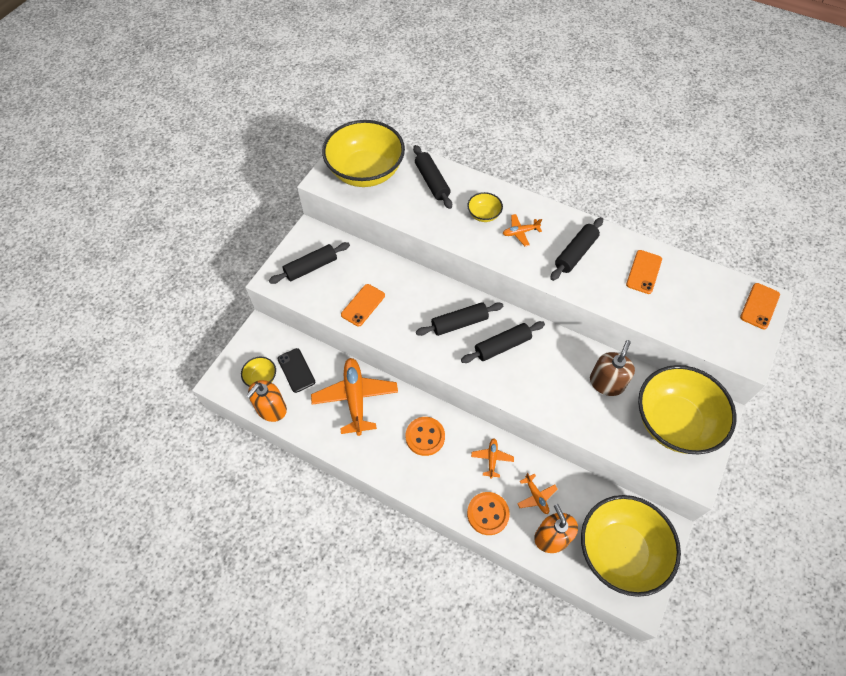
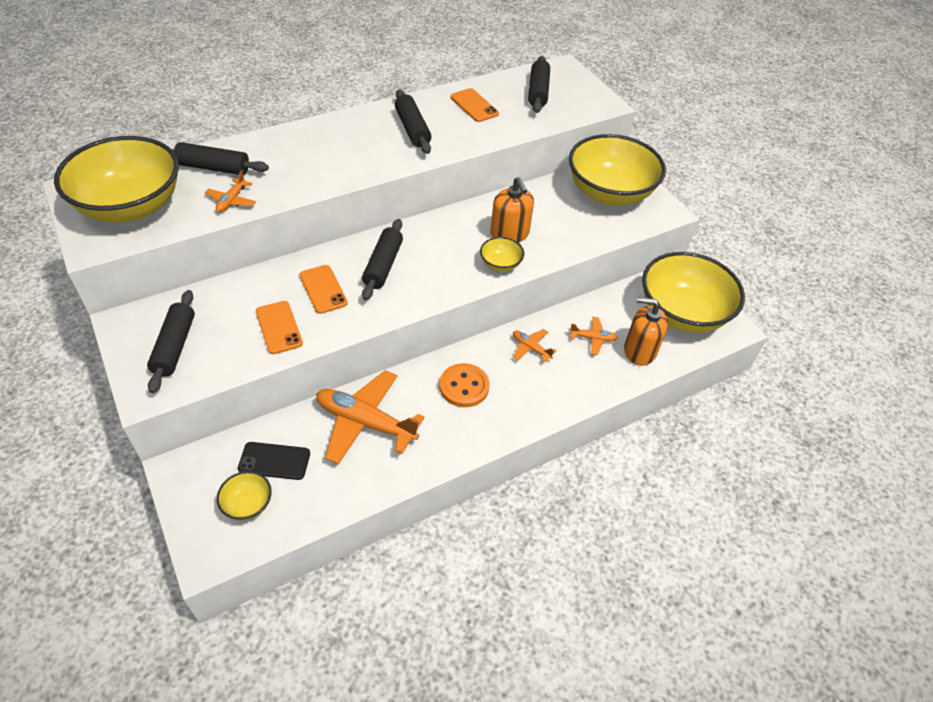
camera: 60 degrees left, 10 degrees down
(271, 409) = (300, 515): orange soap dispenser -> orange soap dispenser (509, 234)
(484, 214) = (300, 157): yellow bowl -> yellow bowl (500, 264)
(488, 514) = (584, 384): orange button -> none
(502, 346) = (439, 250): black rolling pin -> black rolling pin (538, 92)
(520, 232) = (350, 147): orange plane -> orange plane (232, 201)
(606, 383) = (540, 208): brown soap dispenser -> none
(759, 306) = (566, 73): orange phone -> orange phone (323, 289)

